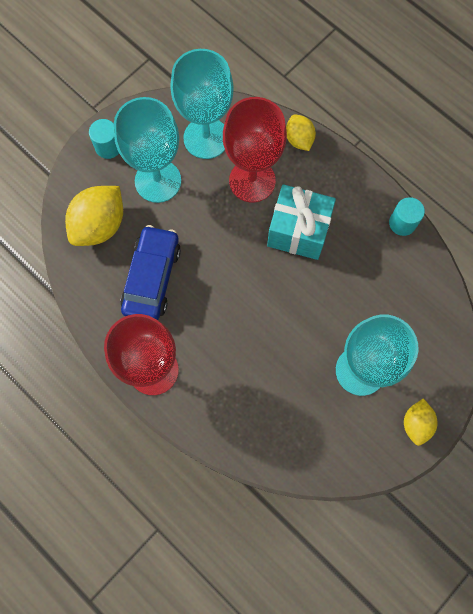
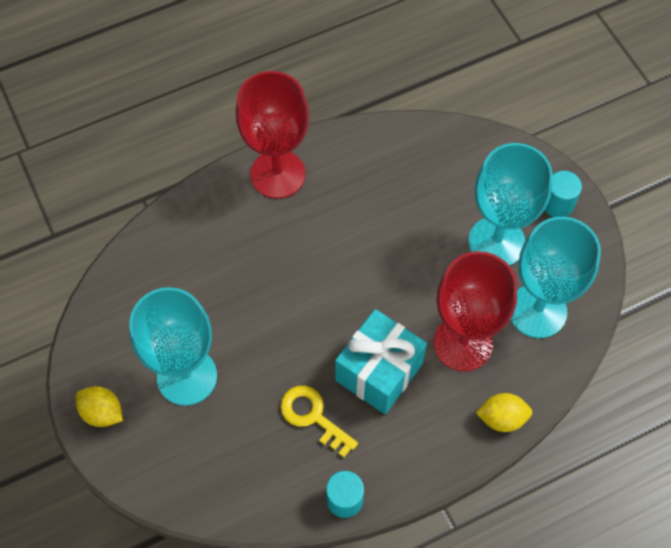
camera: 110 degrees right, 10 degrees down
(99, 225) = (461, 169): yellow lemon -> none
(152, 278) = (380, 202): blue car -> none
(352, 266) = (312, 416): none -> yellow key

